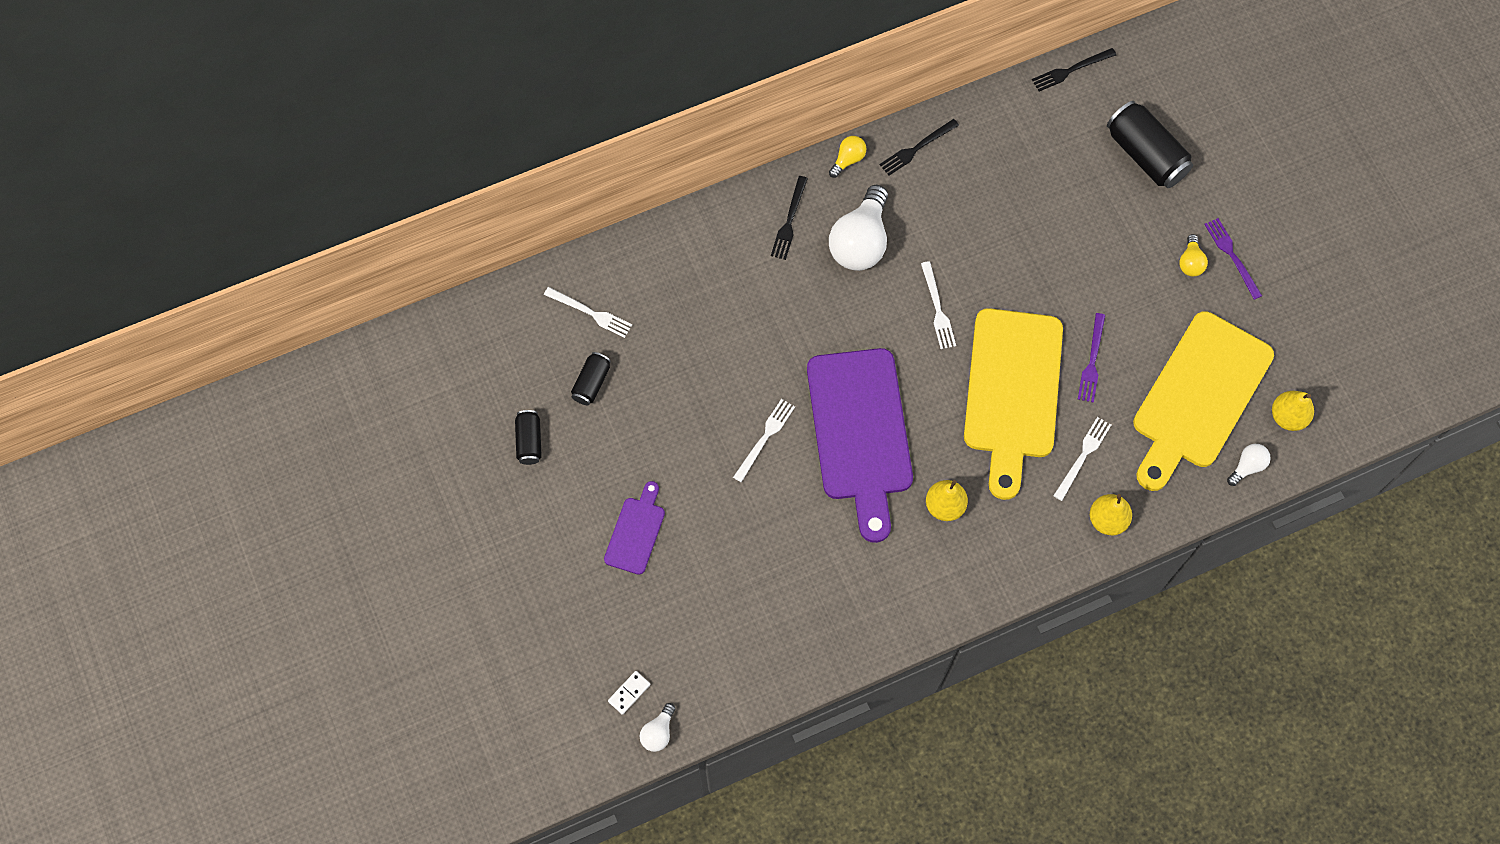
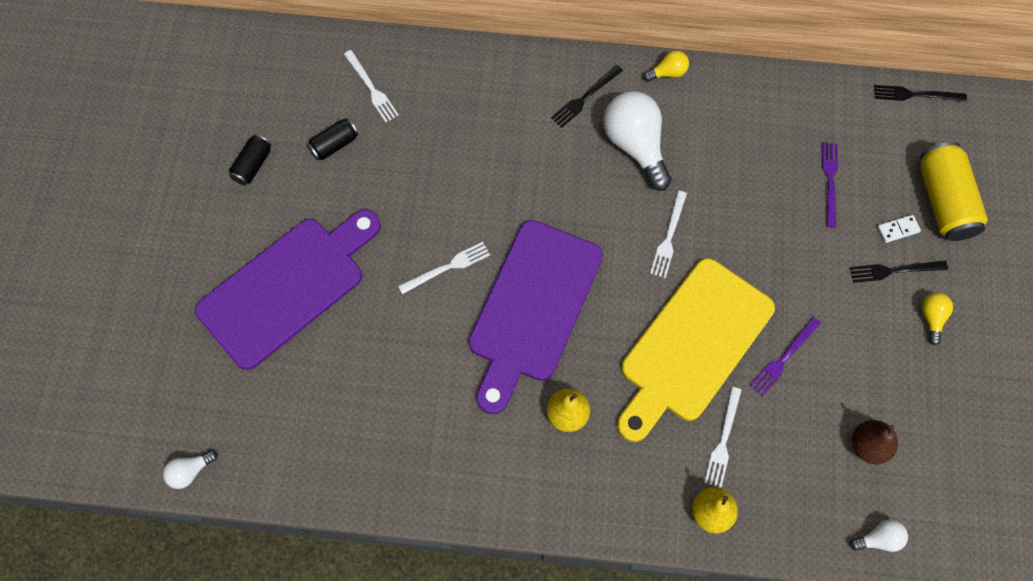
camera: 30 degrees right, 0 degrees up
(629, 693) = (189, 422): white domino -> white domino (898, 229)
(636, 532) = (287, 287): purple cutting board -> purple cutting board, size x2.13
(860, 242) = (635, 145): white light bulb -> white light bulb turned 105 degrees clockwise
(917, 148) = (734, 93): black fork -> black fork (894, 270)
(1083, 456) = (723, 440): white fork -> white fork turned 135 degrees clockwise
(1145, 155) = (943, 201): black can -> yellow can
(1190, 262) = (931, 318): yellow light bulb -> yellow light bulb turned 150 degrees clockwise
(1198, 396) = (868, 445): yellow cutting board -> brown pear
(1232, 256) = (976, 333): purple fork -> purple fork (830, 181)
(1287, 417) = (947, 513): yellow pear -> none

